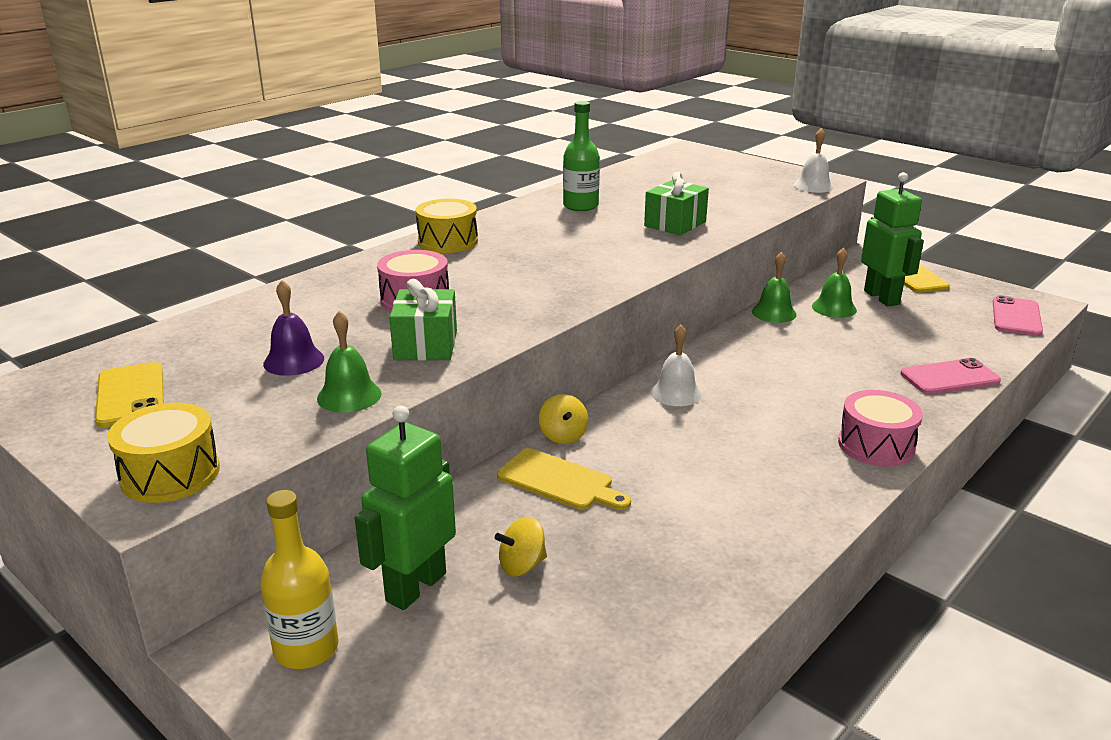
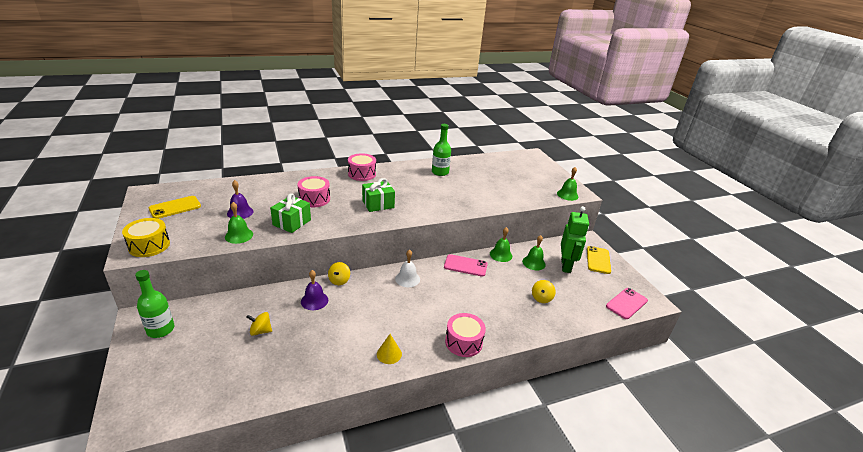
camera: 25 degrees right, 5 degrees up
(130, 395) = (175, 207): yellow phone -> yellow phone turned 45 degrees clockwise
(306, 648) = (160, 329): yellow bottle -> green bottle
(415, 587) = (217, 322): green robot -> none
(448, 242) = (362, 174): yellow drum -> pink drum
(559, 481) = (314, 300): yellow cutting board -> purple bell
(675, 224) = (469, 195): green gift -> green gift (378, 204)
(789, 506) = (389, 354): none -> yellow cone
(813, 186) = (567, 195): white bell -> green bell
(904, 349) = (541, 298): none -> yellow spinning top
(949, 377) = (545, 323): pink phone -> pink phone (465, 265)

